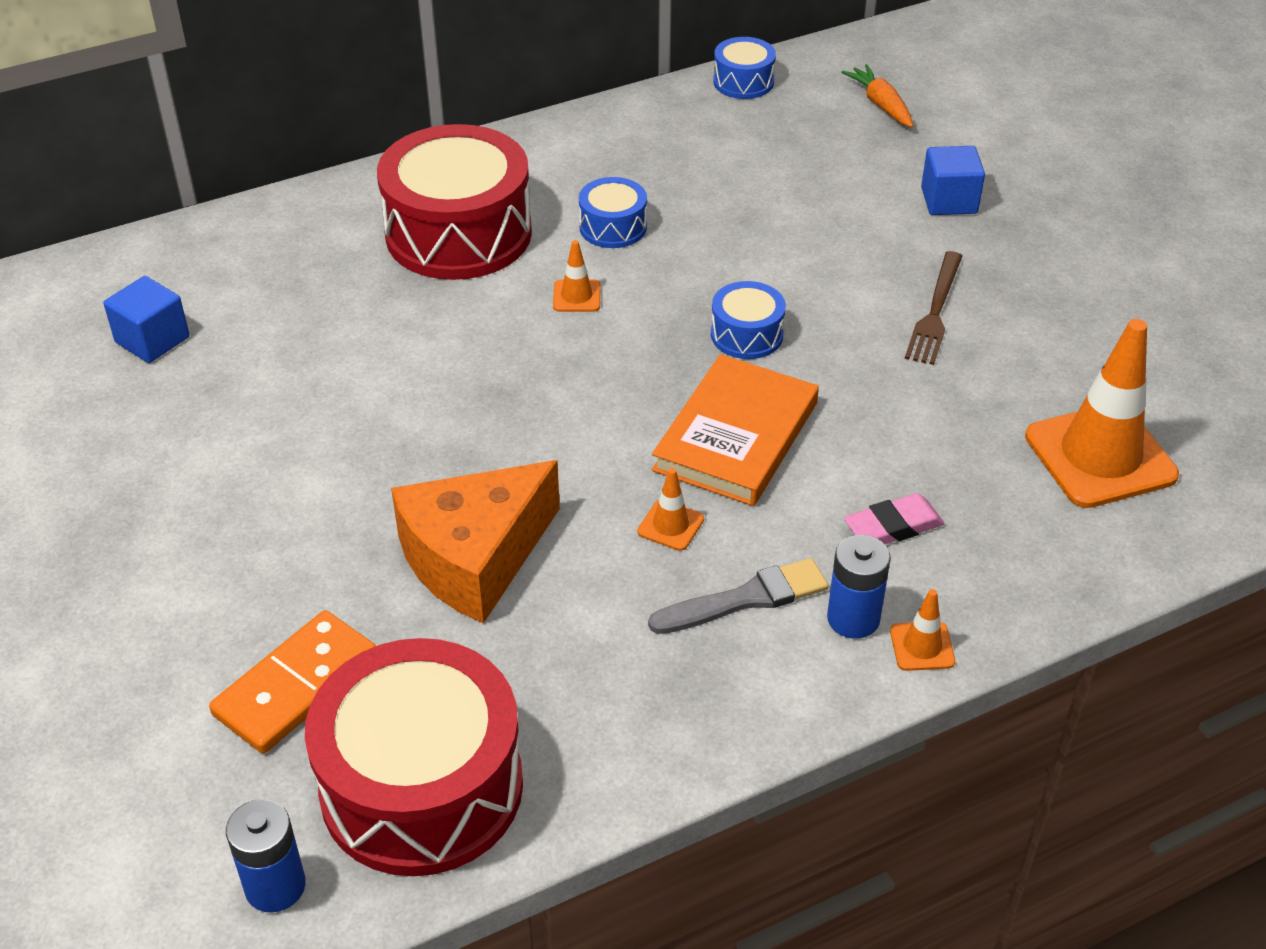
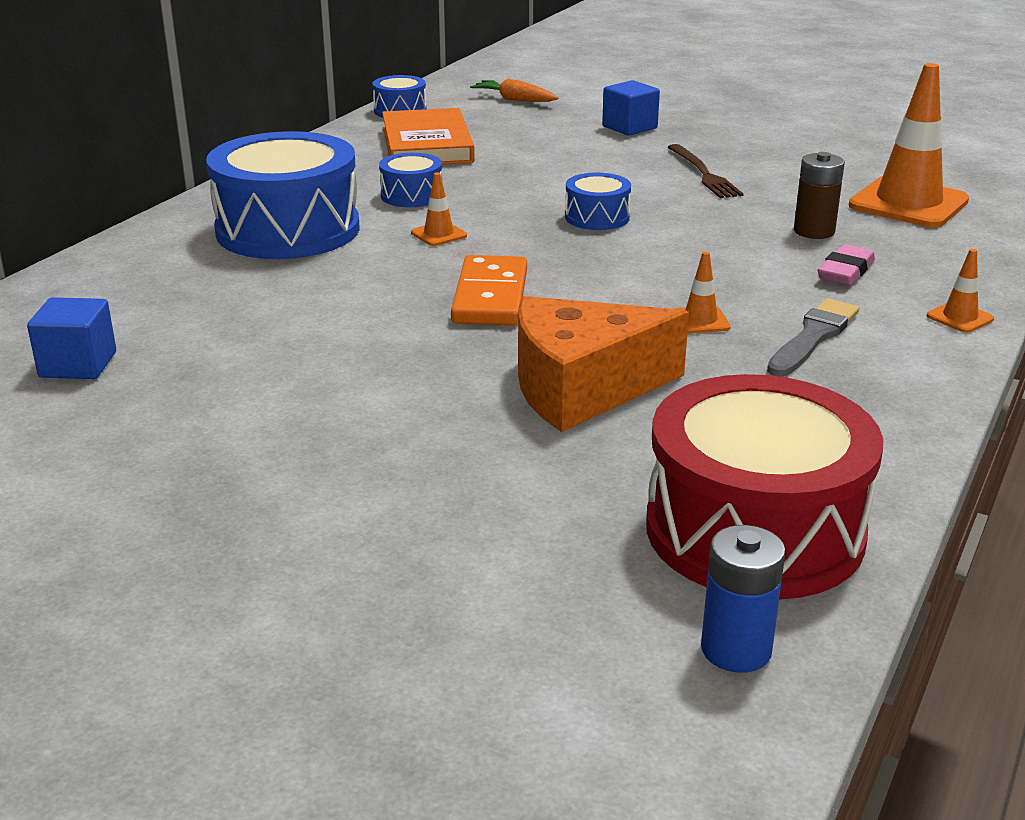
camera: 35 degrees left, 15 degrees down
(297, 686) = (551, 518): orange domino -> orange domino (490, 296)
(458, 233) = (288, 230): red drum -> blue drum
(474, 558) = (581, 388): orange cheese -> orange cheese turned 60 degrees clockwise
(736, 436) = (672, 264): orange book -> orange book (427, 145)
(853, 618) = (897, 321): blue battery -> none
(938, 453) = (814, 231): none -> brown battery

